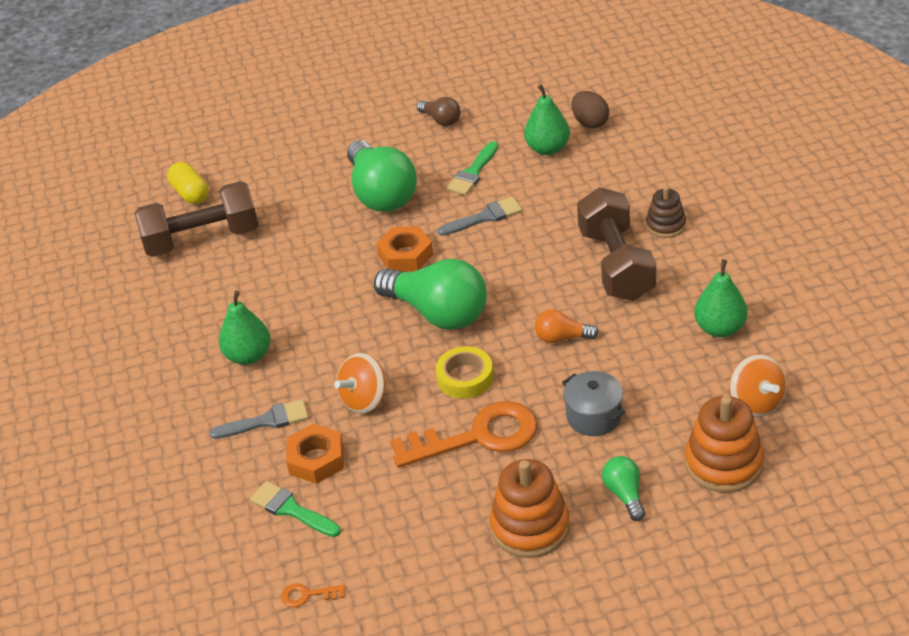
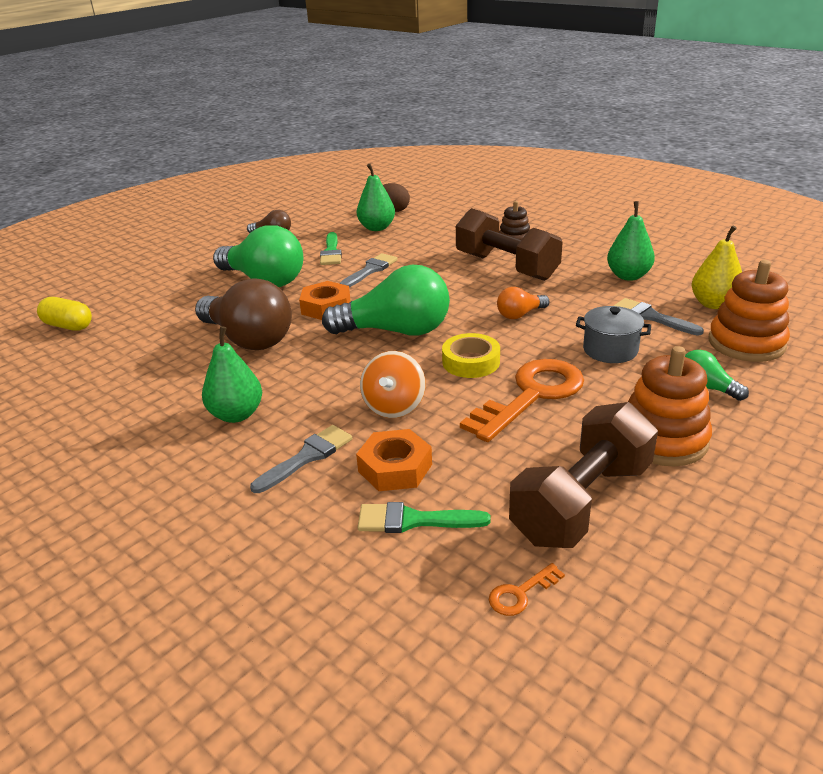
camera: 35 degrees left, 10 degrees down
(202, 239) = (107, 351): brown dumbbell -> brown dumbbell (582, 502)
(314, 271) = (248, 339): none -> brown light bulb
(676, 393) = (651, 317): none -> grey brush
(756, 403) = (714, 304): orange spinning top -> yellow pear

